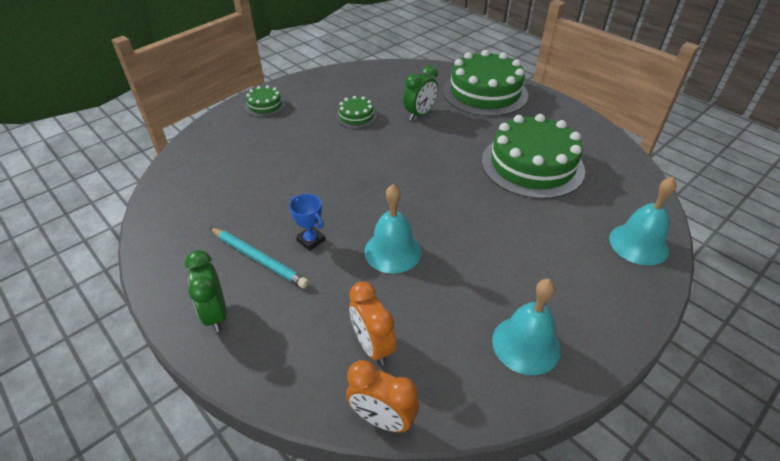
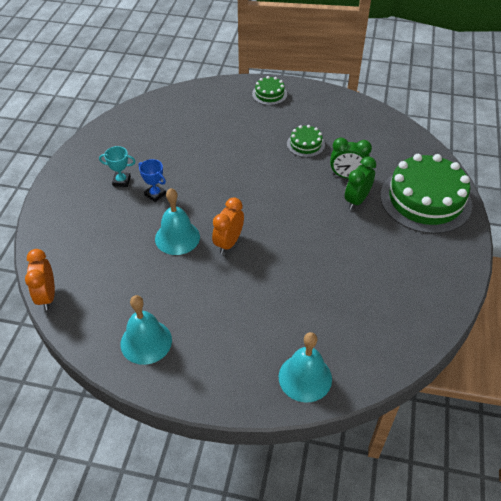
camera: 55 degrees right, 5 degrees up
(216, 314) = (69, 190): green clock -> green clock (356, 200)
(258, 259) = (121, 181): turquoise pencil -> turquoise trophy
(311, 240) = (155, 194): blue trophy -> blue trophy turned 60 degrees counterclockwise
(372, 346) = (93, 267): orange clock -> orange clock (228, 243)
(532, 165) = (347, 273): green cake -> none

